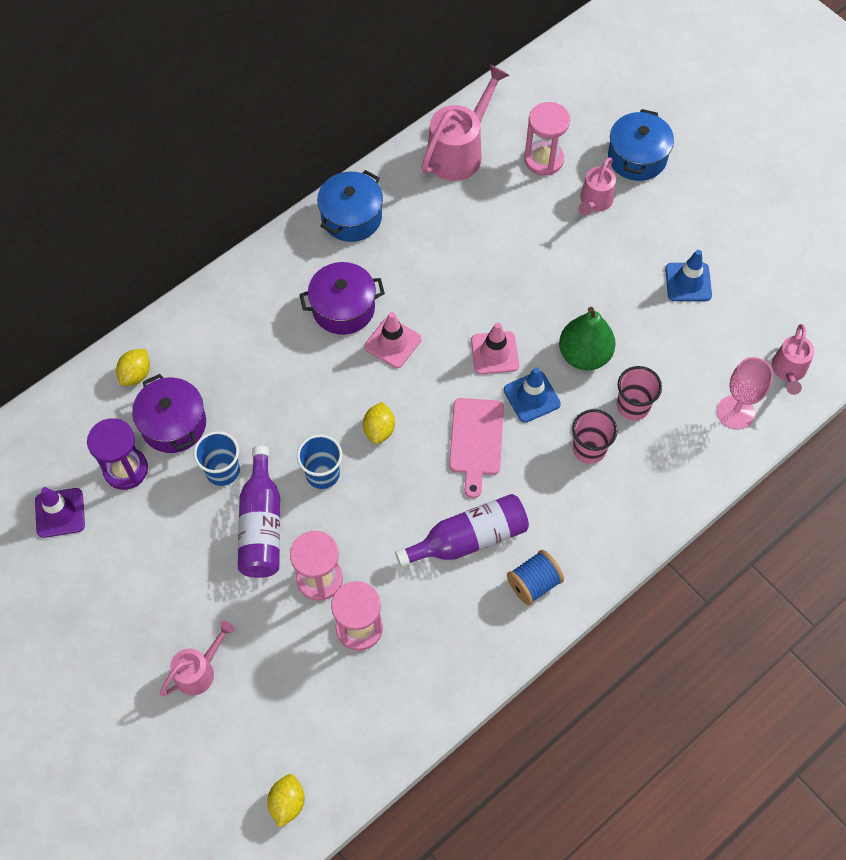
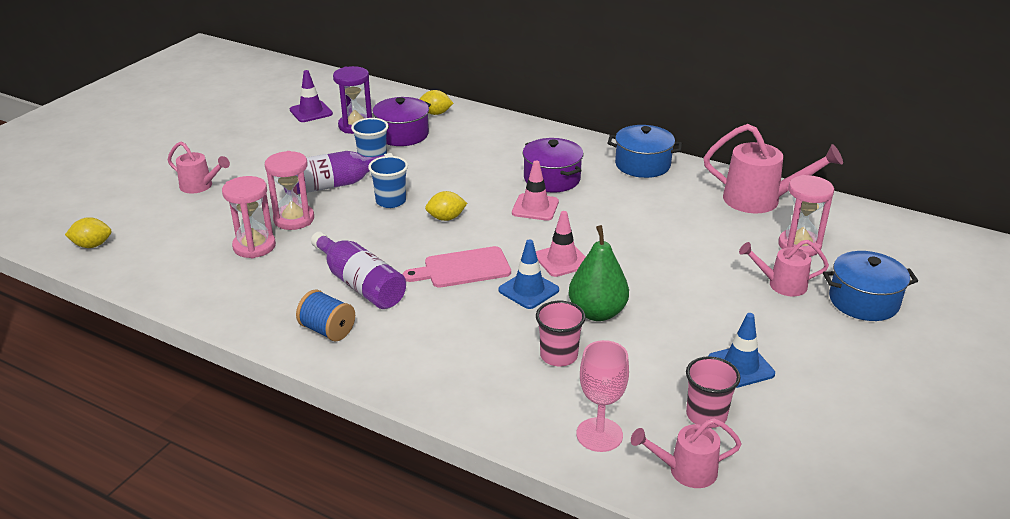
camera: 70 degrees right, 30 degrees down
(589, 449) = (491, 336): pink cup -> pink cup (706, 415)

